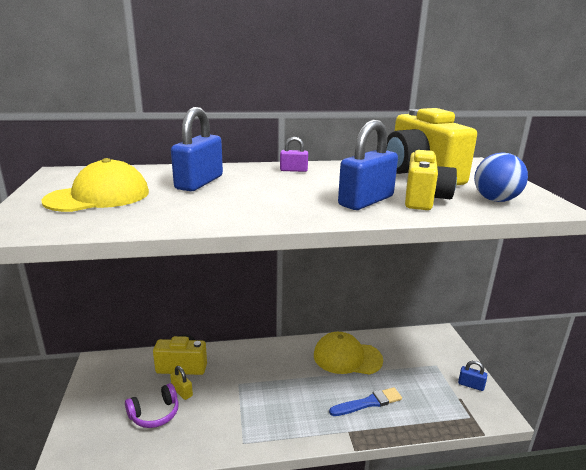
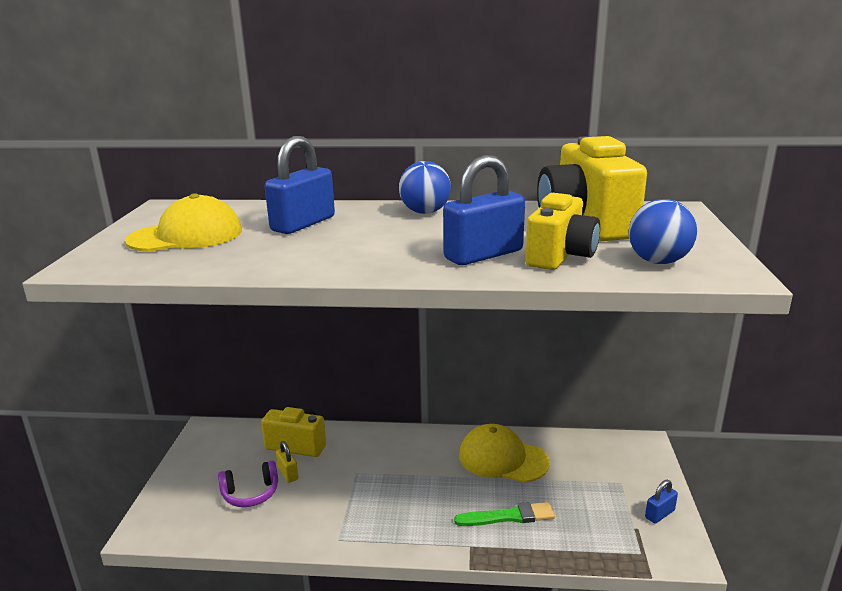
camera: 15 degrees right, 0 degrees up
(293, 170) = (425, 212): purple padlock -> blue ball
(368, 403) = (508, 516): blue brush -> green brush
(471, 385) = (659, 514): blue padlock -> blue padlock turned 75 degrees counterclockwise

